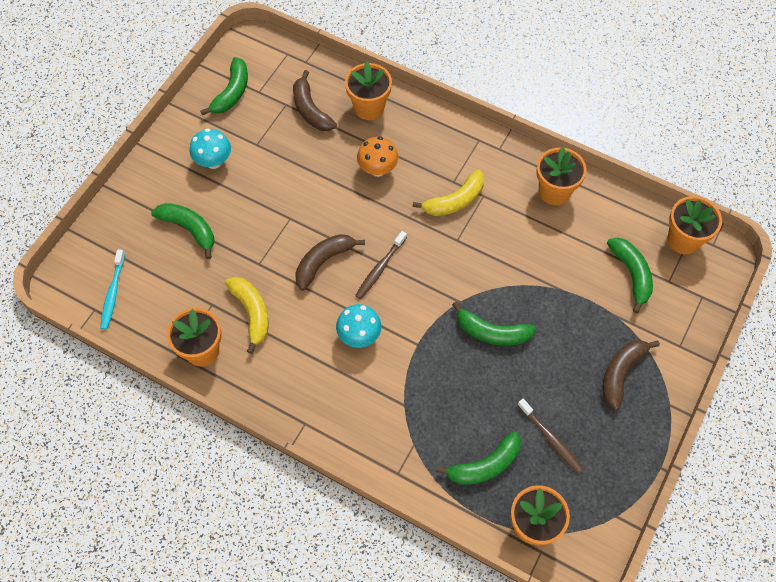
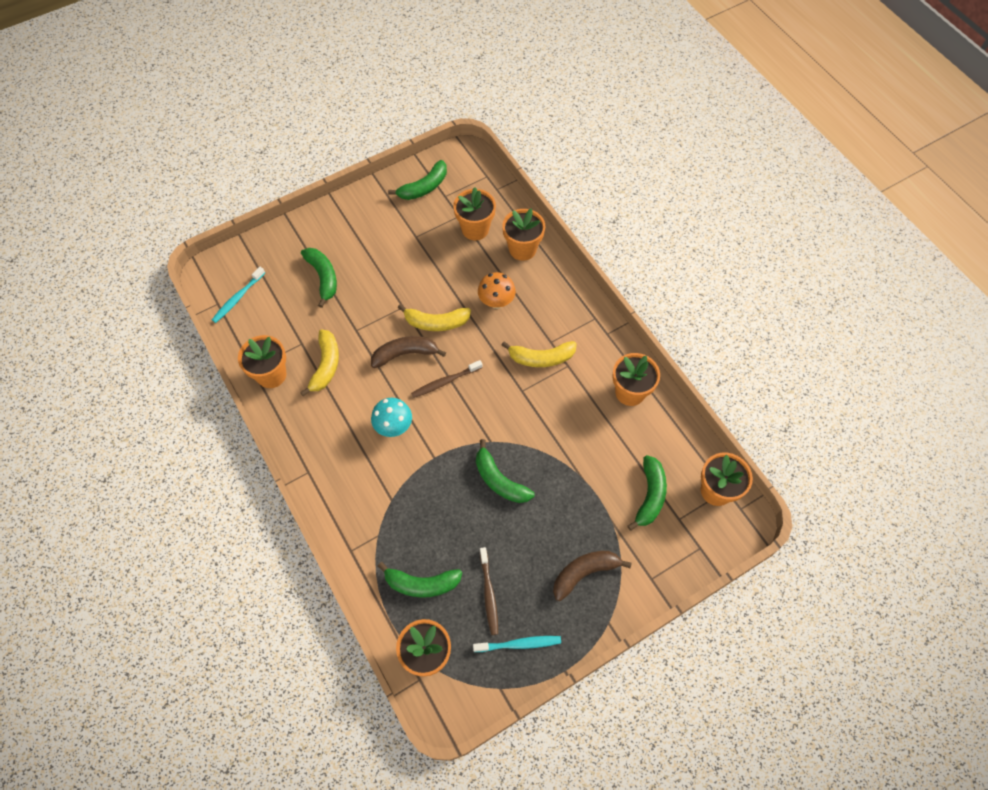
camera: 30 degrees right, 0 degrees up
(213, 161) = (375, 234): turquoise mushroom -> none
(310, 110) = (475, 229): brown banana -> orange flower pot
(333, 217) = (436, 322): none -> yellow banana
(607, 468) = (519, 644): none -> turquoise toothbrush

